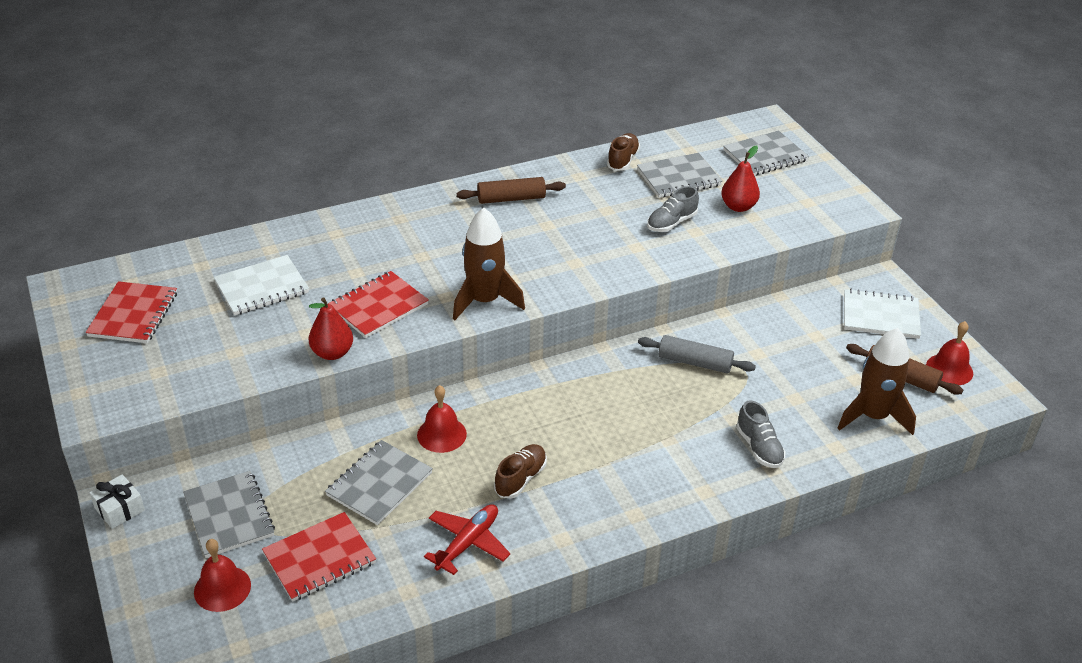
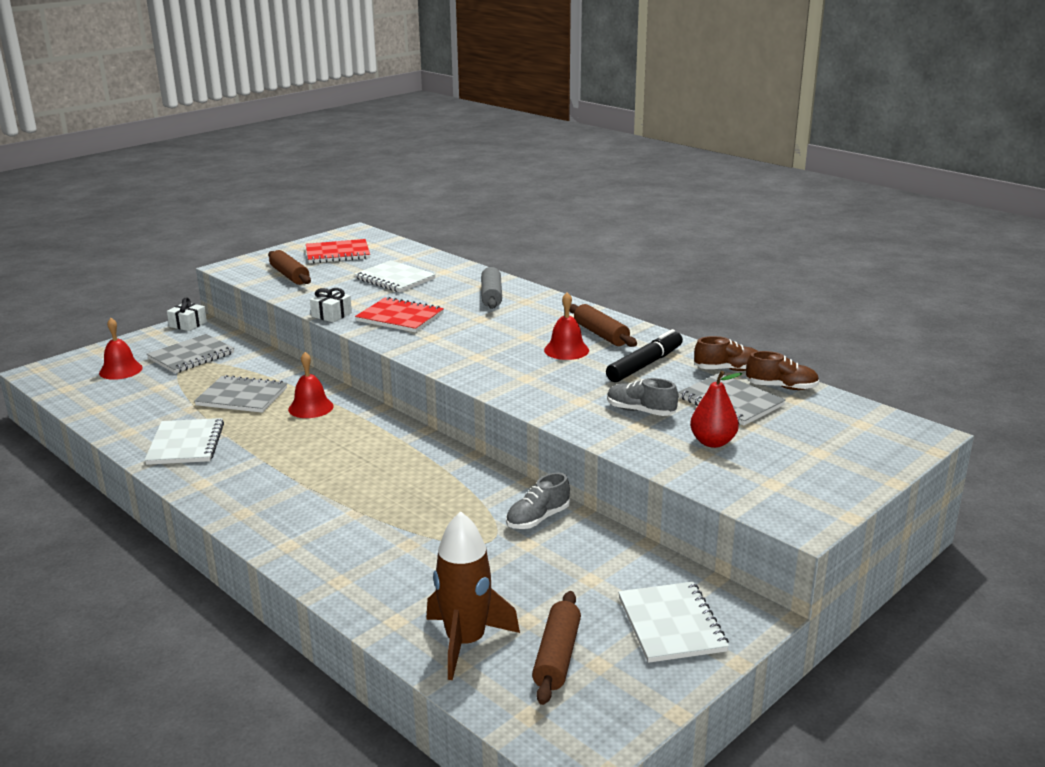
camera: 70 degrees right, 15 degrees down
(176, 366) = (289, 276): none -> brown rolling pin
(319, 558) = (156, 394): red notebook -> none
(332, 353) = (331, 315): red pear -> white gift
(468, 543) = (186, 444): red plane -> white notebook
(485, 301) = (437, 352): brown rocket -> none
(520, 479) = (270, 450): brown shoe -> brown shoe (781, 387)
(588, 195) = (645, 365): none -> black marker
(695, 362) = (485, 507): grey rolling pin -> grey rolling pin (491, 296)
(759, 447) = (369, 568): grey shoe -> grey shoe (538, 519)
(765, 156) = (841, 443): grey notebook -> none
(949, 369) = (603, 699): red bell -> red bell (566, 350)

